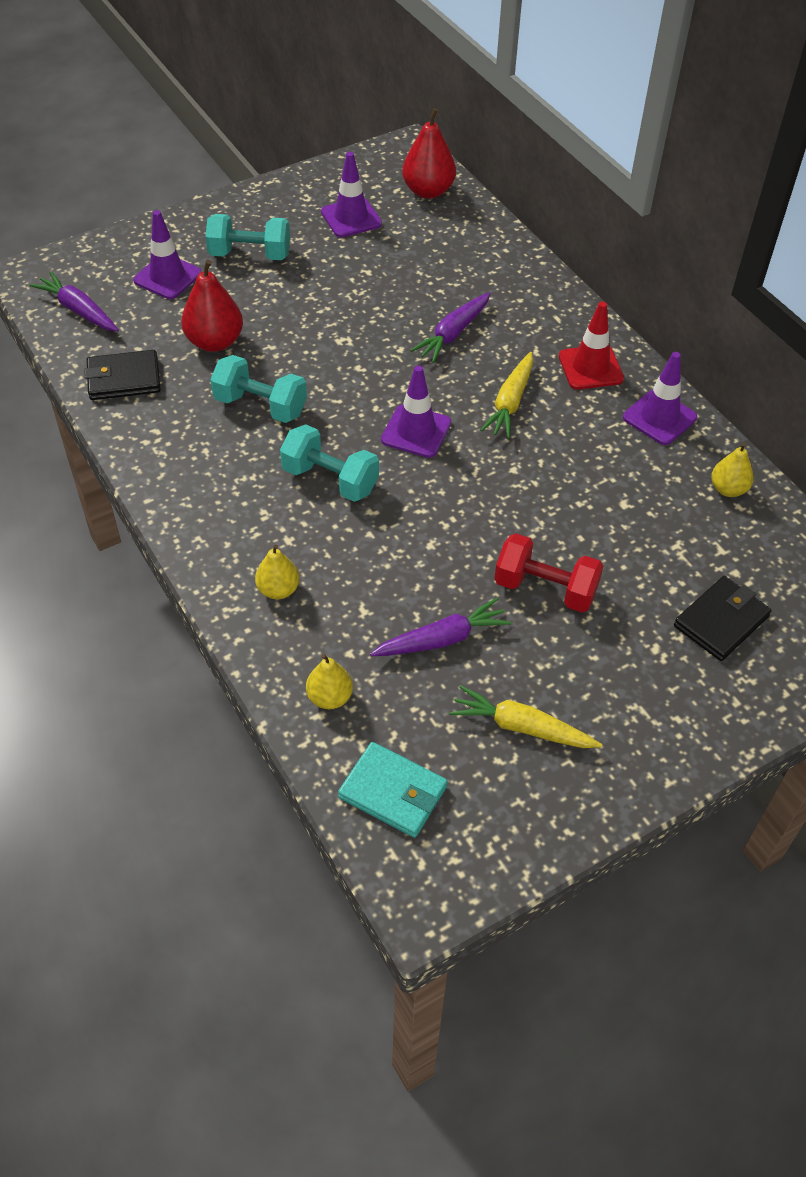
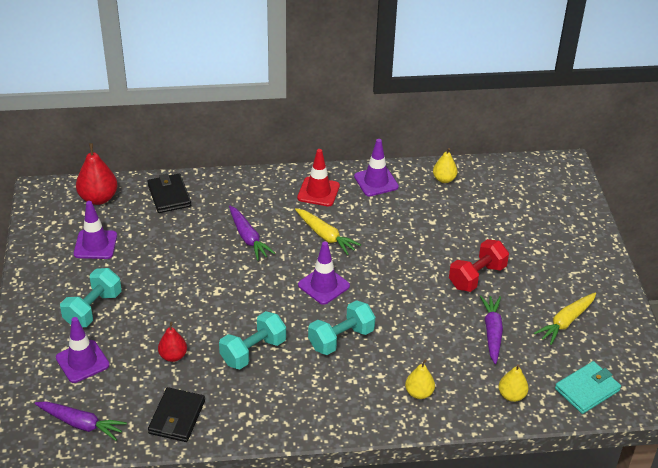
camera: 65 degrees left, 10 degrees down
(78, 310) = (81, 424): purple carrot -> purple carrot turned 135 degrees counterclockwise
(215, 342) = (173, 356): red pear -> red pear, size x0.62
(721, 621) = (531, 220): black wallet -> black wallet (169, 195)

